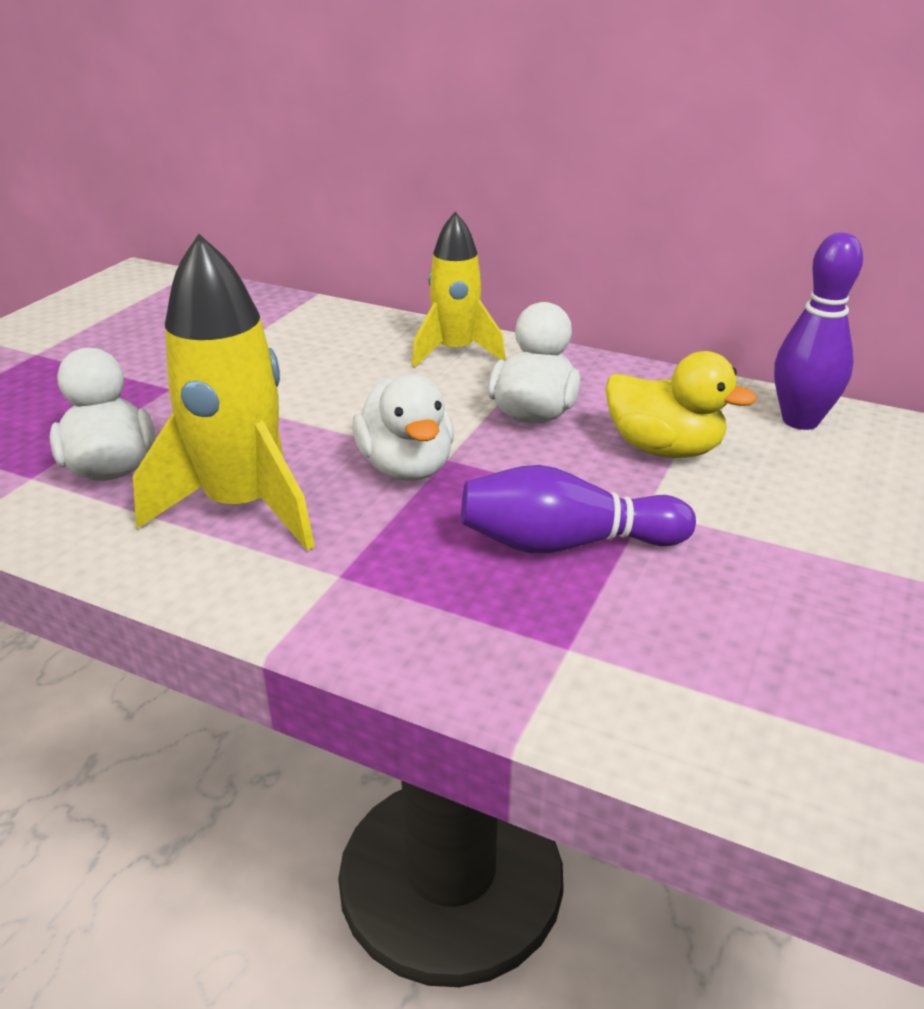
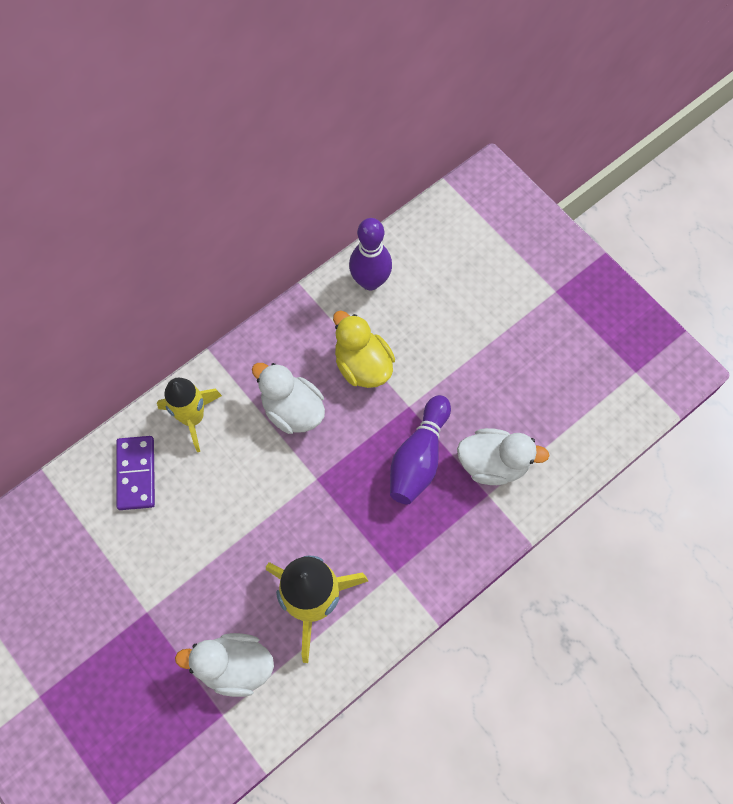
camera: 65 degrees left, 35 degrees up
(352, 338) = (136, 474): none -> purple domino
(406, 467) = (315, 503): white duck -> white duck (493, 463)
(664, 449) = (362, 365): yellow duck -> yellow duck turned 90 degrees counterclockwise

